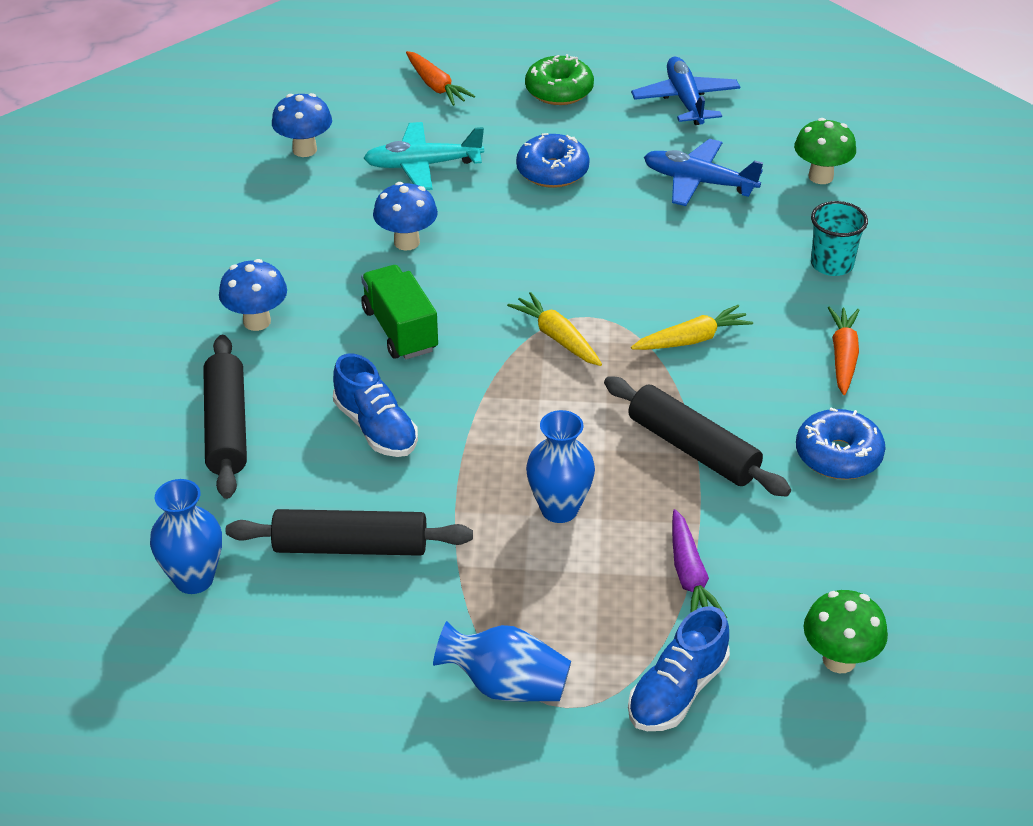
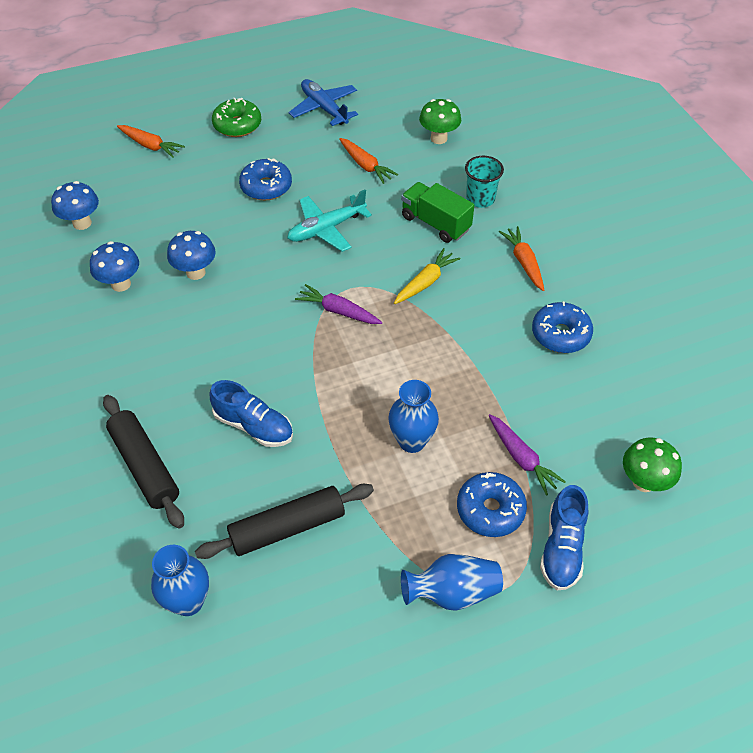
camera: 25 degrees left, 10 degrees up
(257, 321) = (121, 372): blue mushroom -> blue mushroom (121, 284)
(400, 330) = (228, 342): green truck -> green truck (435, 223)
(422, 165) = (174, 209): turquoise plane -> turquoise plane (326, 229)
(557, 337) = (338, 311): yellow carrot -> purple carrot
(611, 617) = (490, 510): none -> blue donut
(693, 449) = (471, 363): black rolling pin -> none
(698, 182) = (365, 165): blue plane -> orange carrot

